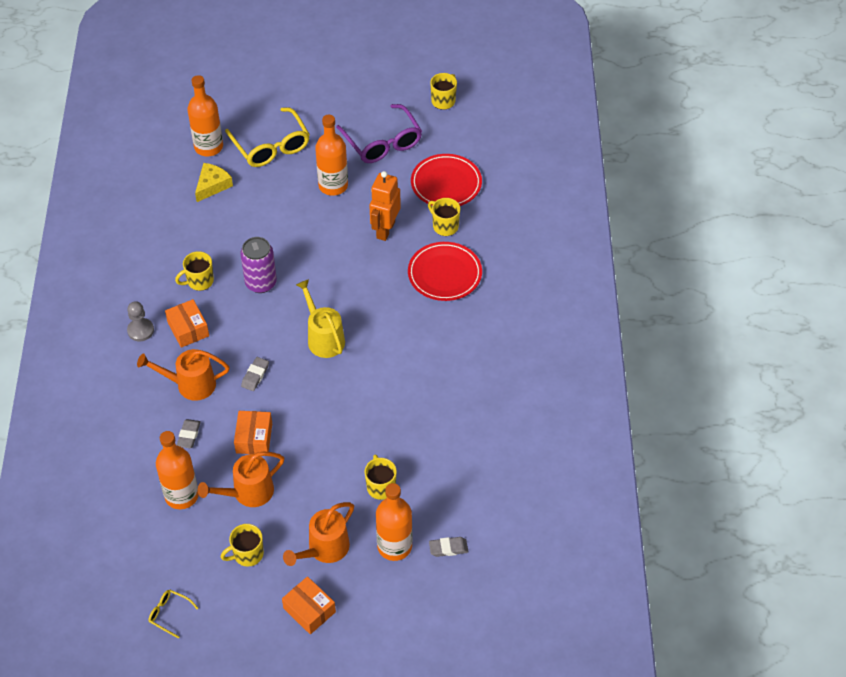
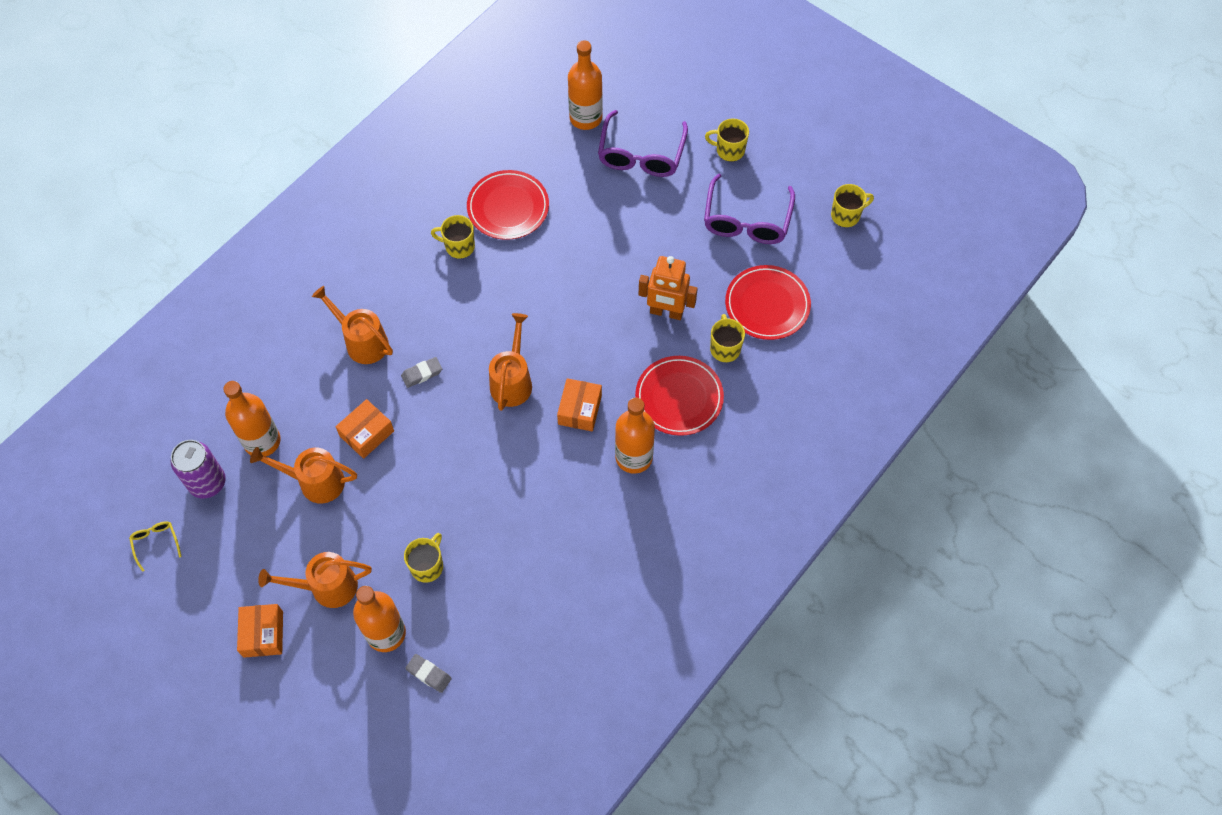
camera: 40 degrees right, 10 degrees up
(140, 330) = (369, 259): grey pawn -> none
(188, 329) = (408, 286): orange box -> orange box (579, 410)
(189, 435) = (318, 389): grey eraser -> none
(210, 235) = (508, 207): none -> red plate
(212, 185) = (554, 159): yellow cheese -> none
(247, 554) = (263, 539): yellow mug -> yellow mug (729, 150)
(261, 283) = (508, 286): purple can -> purple can (207, 482)
(271, 146) = (641, 154): yellow glasses -> purple glasses
(323, 338) = (512, 381): yellow watering can -> orange watering can
(333, 185) = (660, 233): orange bottle -> orange bottle (634, 457)
(385, 230) = (666, 312): orange robot -> orange robot turned 135 degrees counterclockwise

